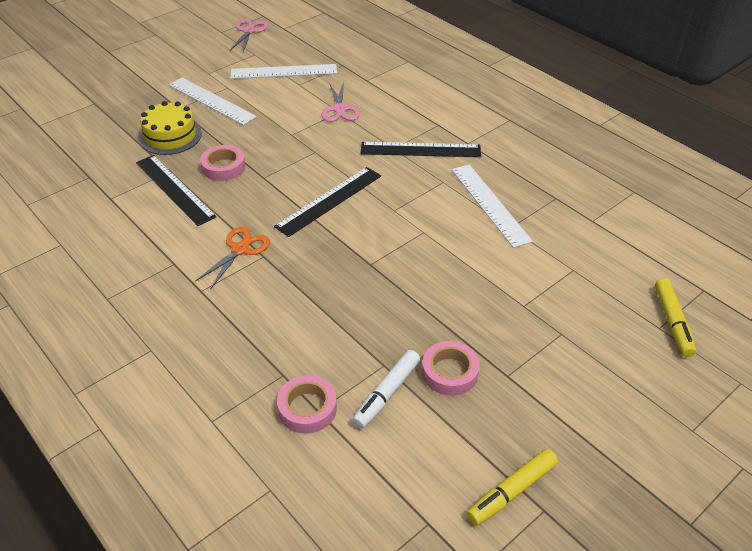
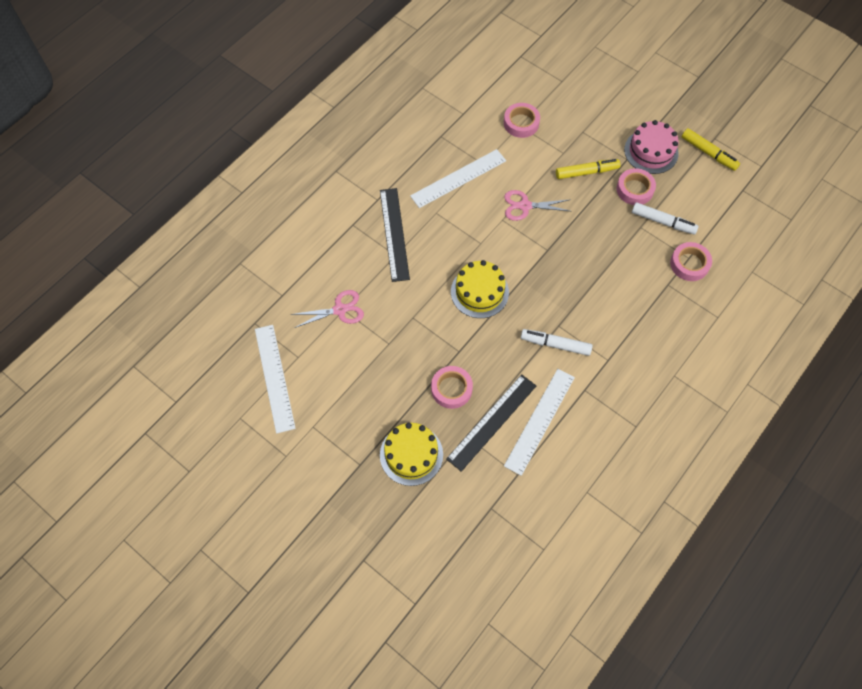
camera: 100 degrees left, 20 degrees up
(211, 101) = (341, 435): white ruler -> white ruler (540, 421)
(240, 249) = (555, 344): orange scissors -> white marker
(249, 31) = (185, 438): pink scissors -> pink scissors (525, 206)
(329, 200) = (479, 292): black ruler -> yellow cake
(520, 409) = (651, 151): none -> pink cake
(577, 271) = (521, 123): none -> pink tape
(672, 322) = (555, 74): yellow marker -> yellow marker (587, 172)

